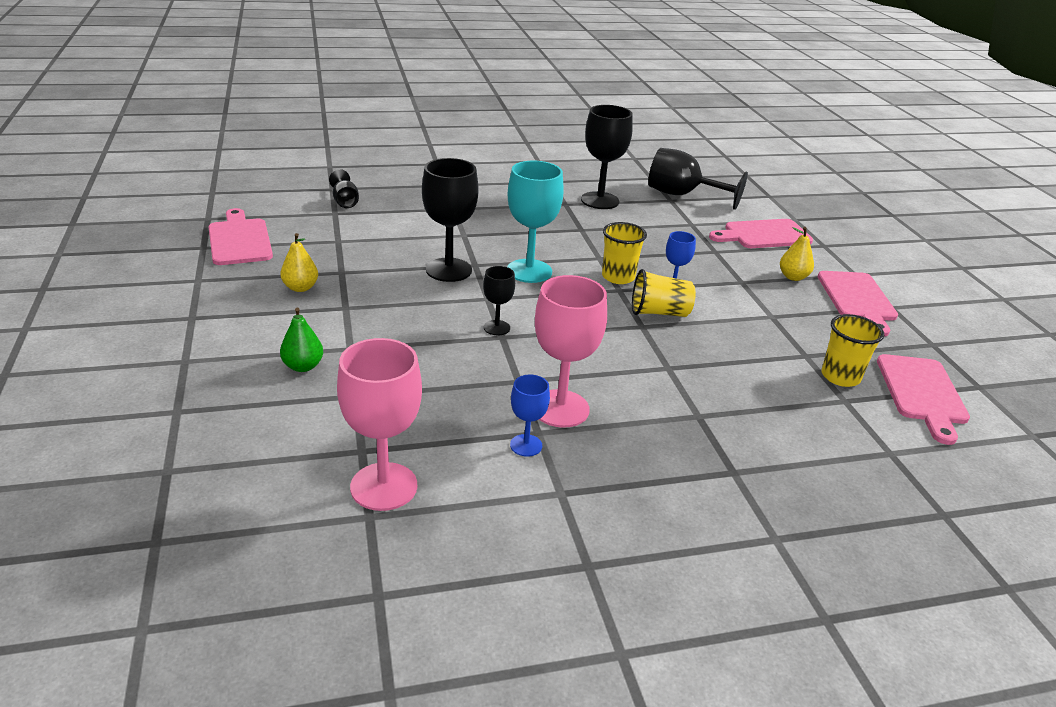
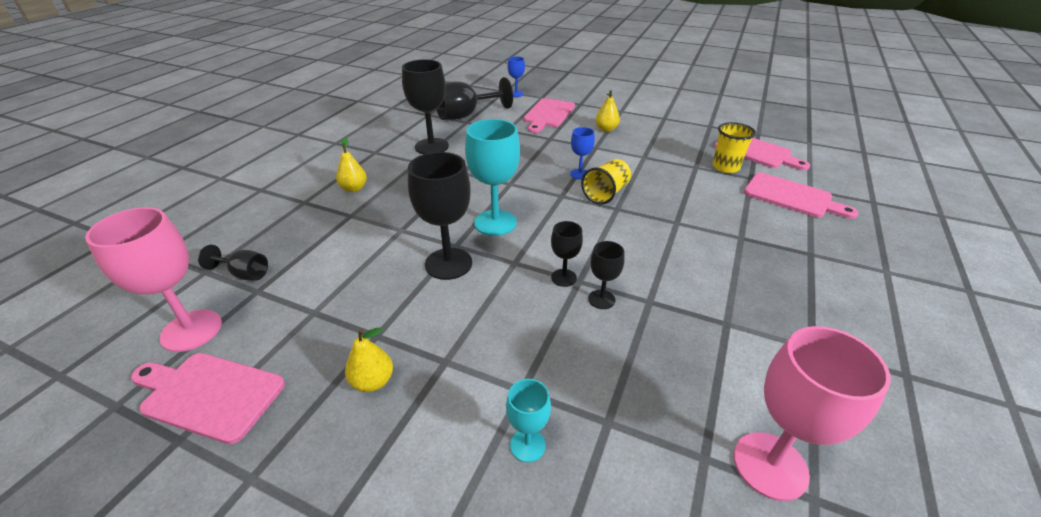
camera: 50 degrees left, 5 degrees up
(303, 366) = (527, 445): green pear -> turquoise goblet
(488, 195) = (354, 188): none -> yellow pear
(491, 355) = (601, 299): none -> black goblet
(526, 445) = (742, 338): blue goblet -> blue goblet (516, 94)
(560, 408) = (700, 296): pink goblet -> pink goblet (191, 330)
(618, 277) = (544, 188): yellow cup -> none
(857, 299) = (648, 123): pink cutting board -> pink cutting board (792, 197)

